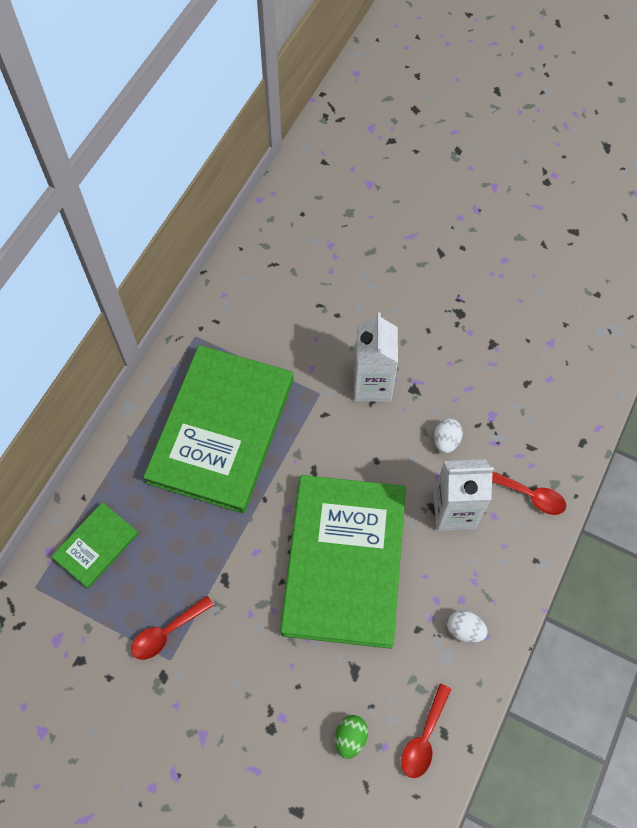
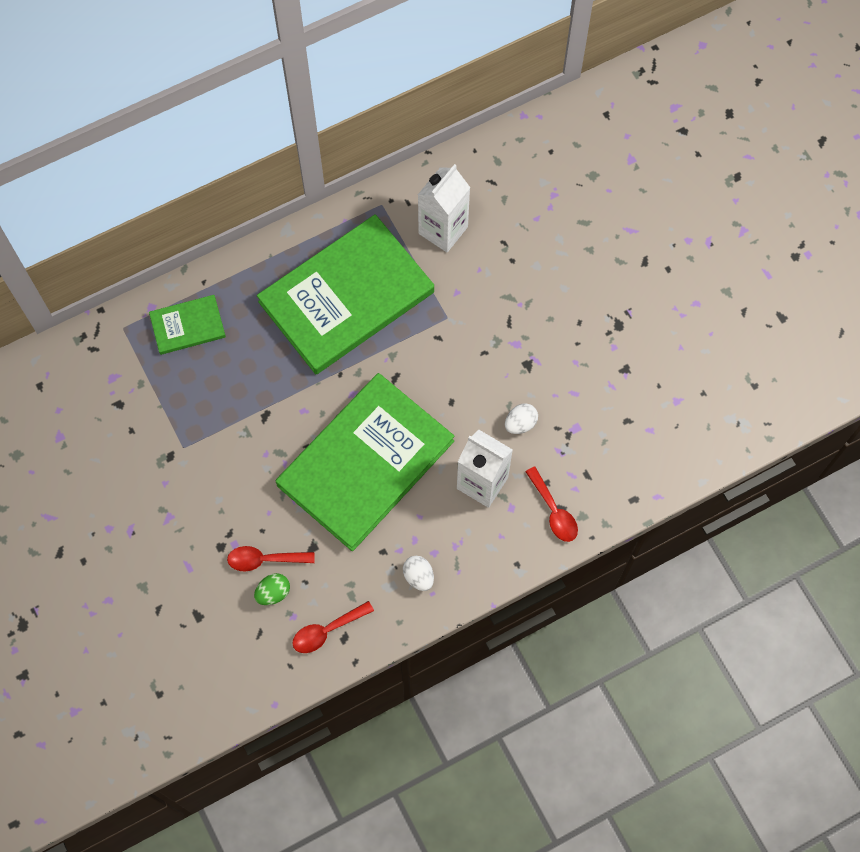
camera: 35 degrees right, 5 degrees up
(167, 632) = (195, 426): red spoon -> red spoon (264, 560)
(372, 385) = (496, 338): white carton -> white carton (443, 230)

